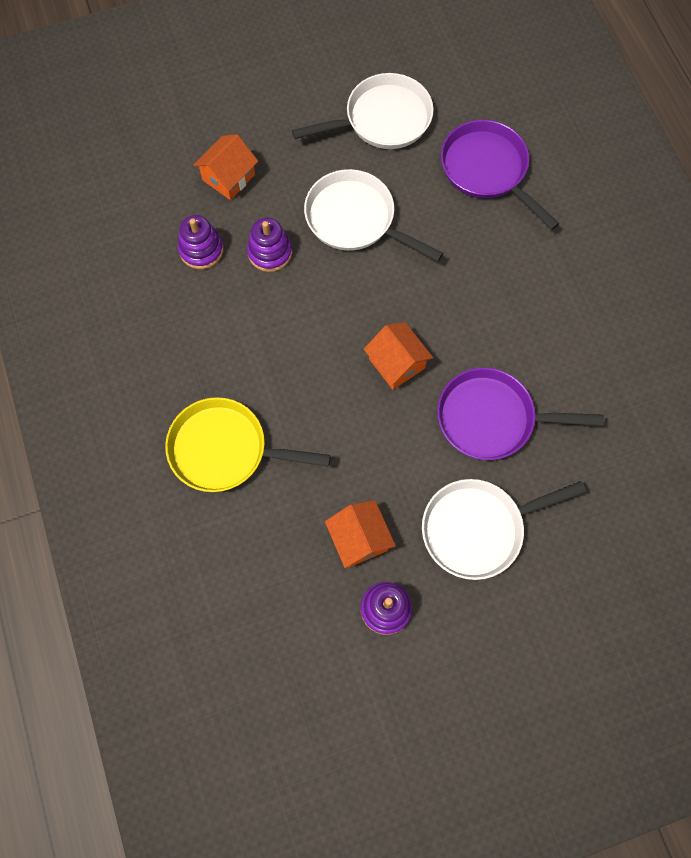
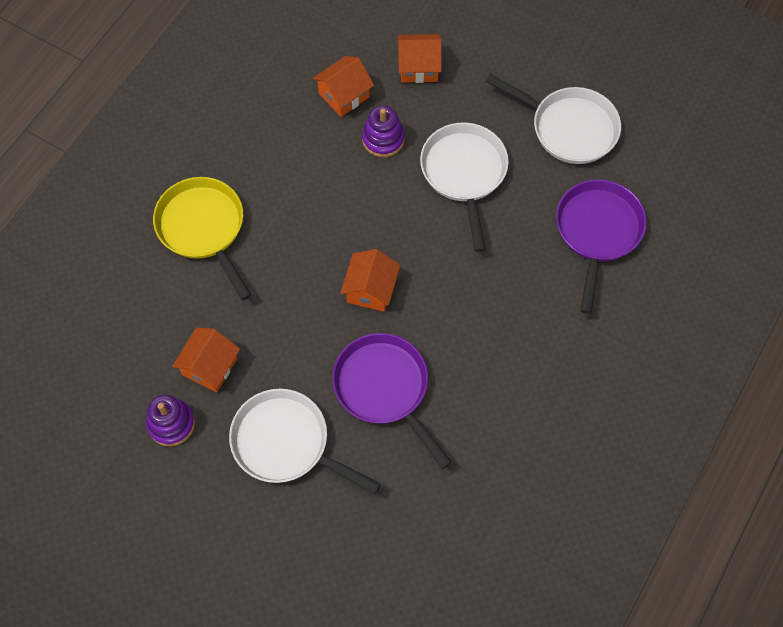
camera: 50 degrees right, 5 degrees down
(201, 250) = (344, 95): purple stacking toy -> orange house

